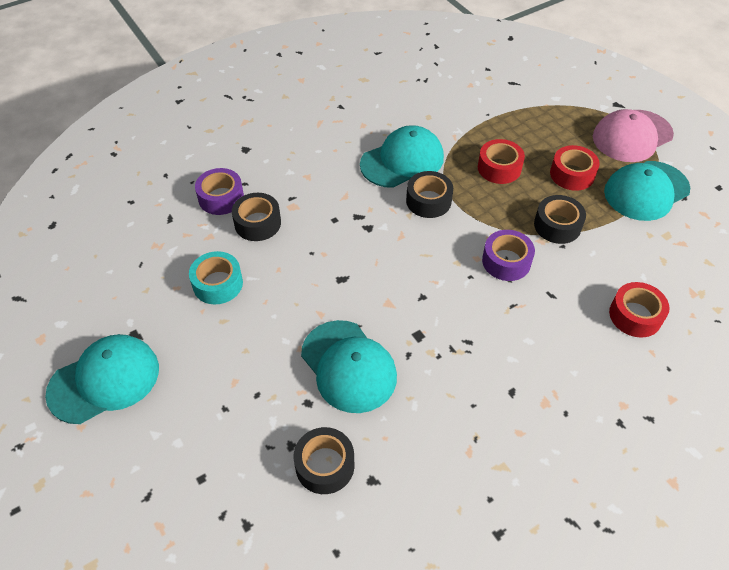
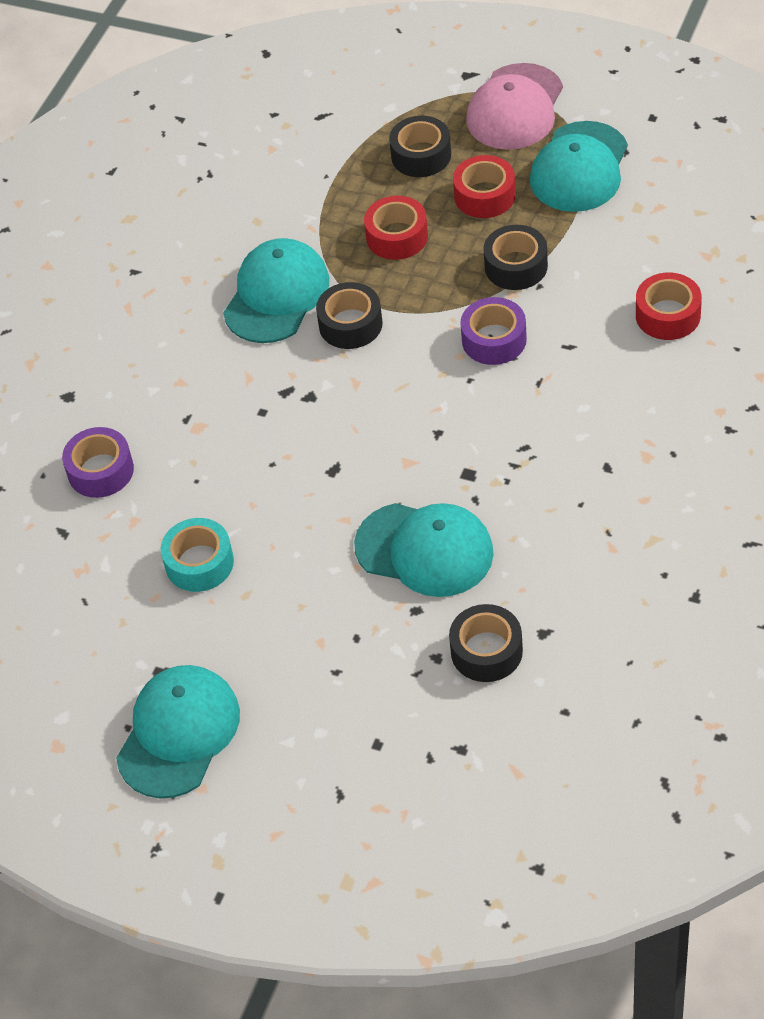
camera: 30 degrees left, 0 degrees up
(257, 223) = (176, 471): black tape -> black tape (421, 155)

